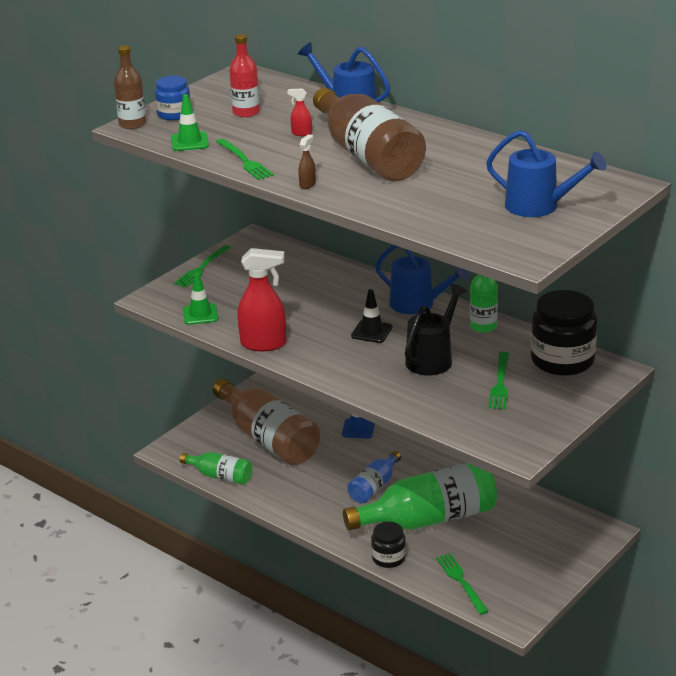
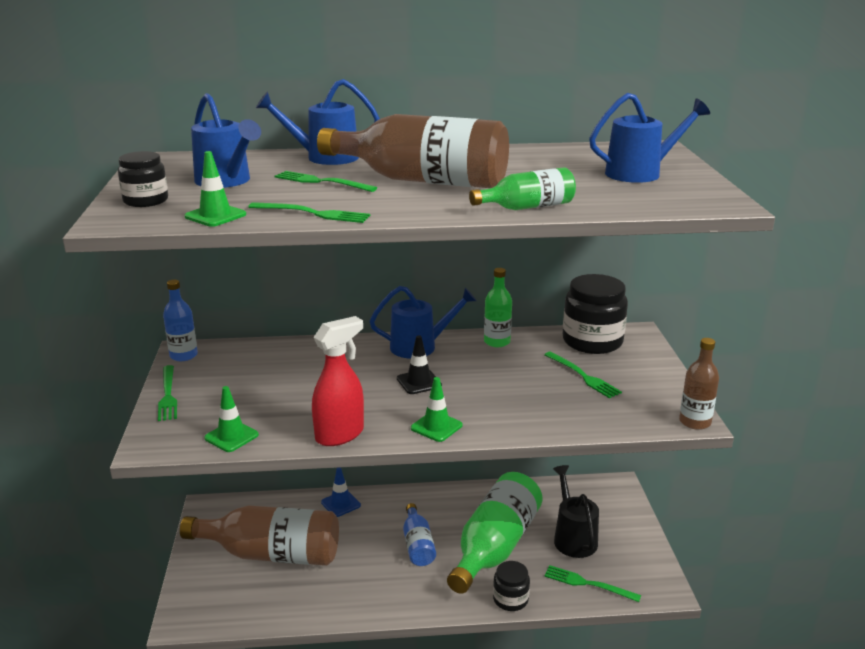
camera: 45 degrees left, 5 degrees down
(132, 124) = (110, 219): brown bottle -> brown bottle (695, 422)
(174, 114) = (146, 201): blue jar -> black jar
(220, 476) = (268, 614): green bottle -> green bottle (527, 207)
(246, 112) = (227, 181): red bottle -> blue watering can
(249, 241) = (183, 355): none -> blue bottle
(301, 133) = (321, 182): red spray bottle -> green fork
(307, 184) = (420, 212): brown spray bottle -> none
(331, 368) = (436, 427): none -> green traffic cone
(432, 358) = (502, 381): black watering can -> black watering can (573, 537)

